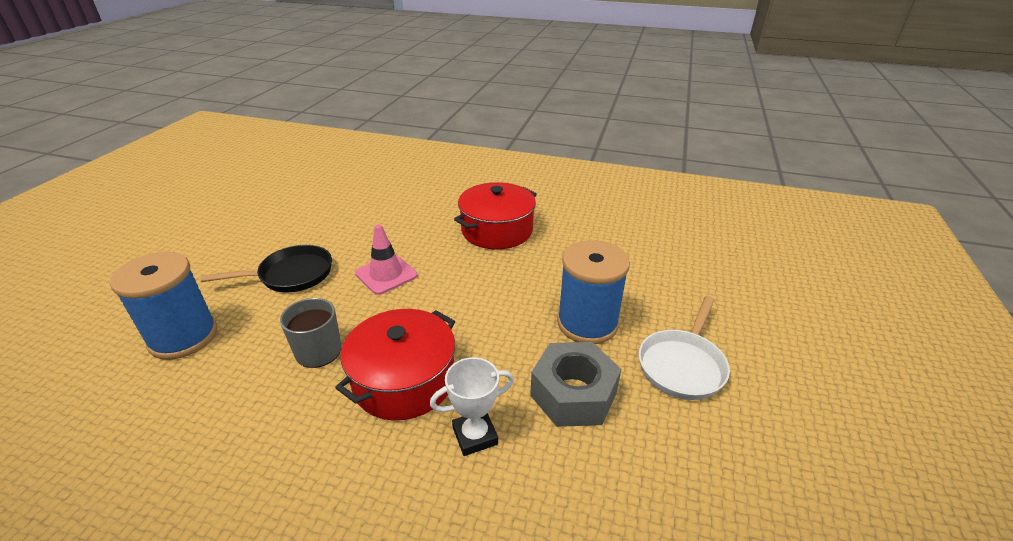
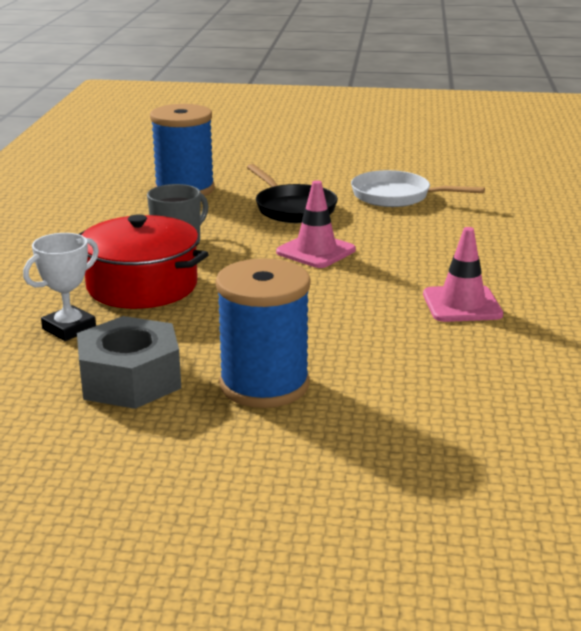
camera: 80 degrees right, 10 degrees down
(475, 436) = (69, 328): white trophy -> white trophy turned 75 degrees clockwise
(497, 230) = (462, 304): red pot -> pink traffic cone
(682, 365) = (193, 461): white pan -> white pan (396, 196)

